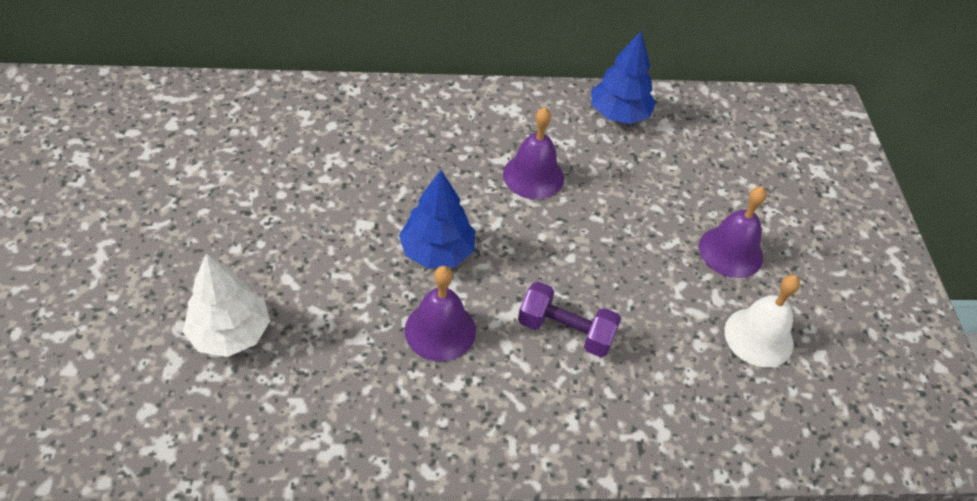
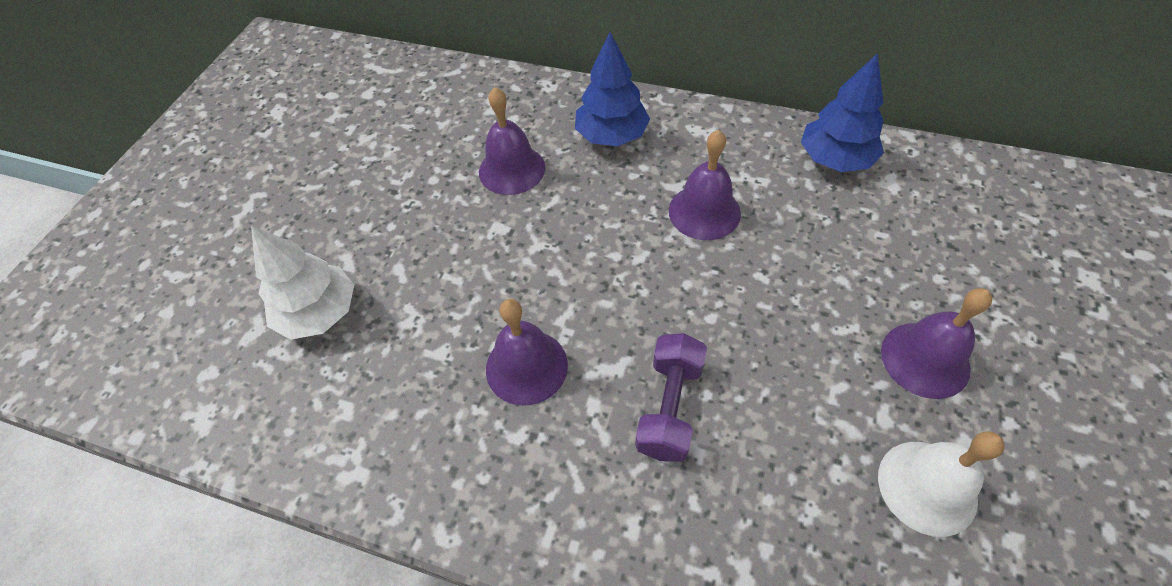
camera: 30 degrees right, 5 degrees up
(352, 171) = (512, 169): none -> purple bell
(437, 251) = (562, 275): blue tree -> blue tree (612, 135)
(565, 331) = (670, 407): purple dumbbell -> purple dumbbell turned 60 degrees clockwise

